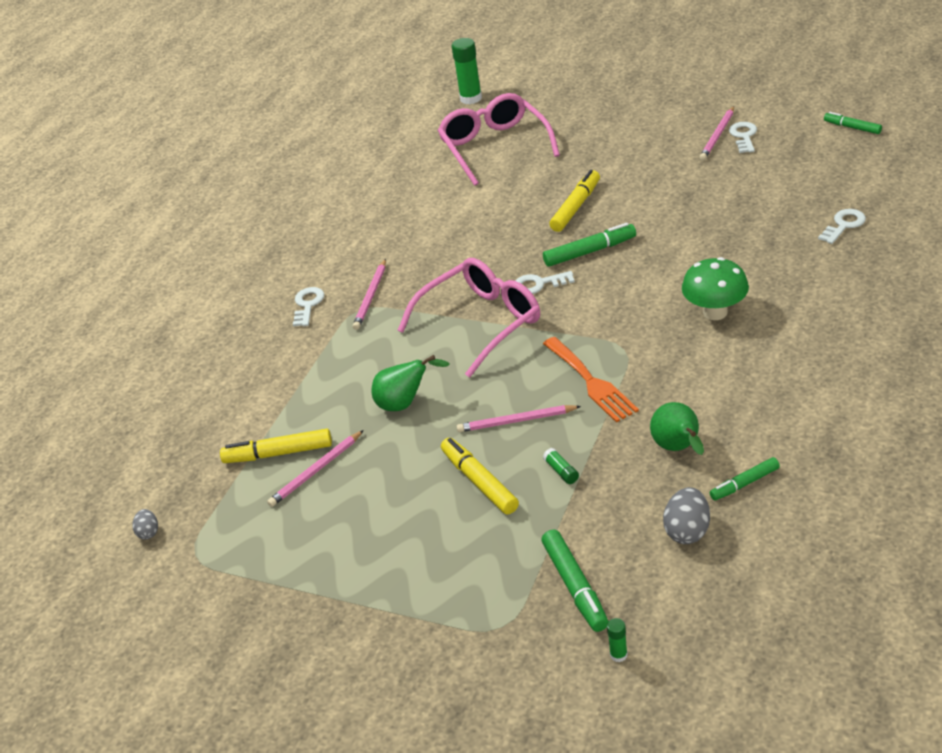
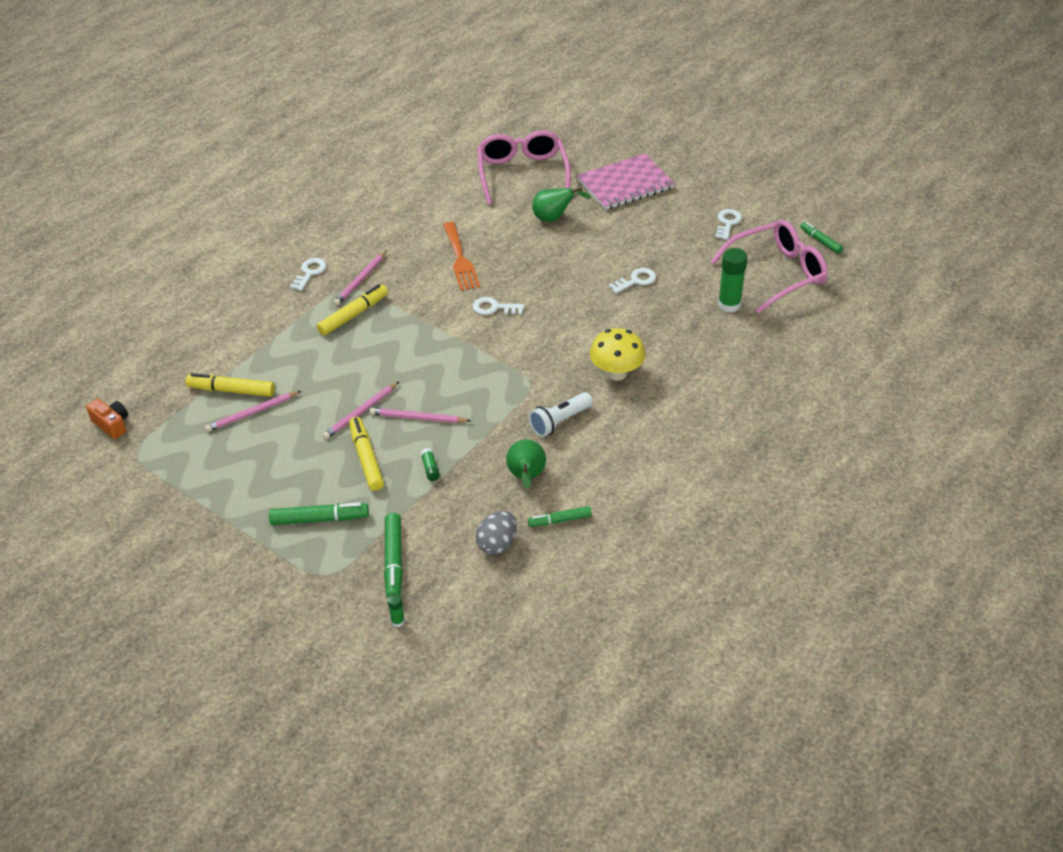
camera: 10 degrees right, 5 degrees up
(148, 532) = (112, 424): grey egg -> orange camera
(405, 403) = (343, 378): green pear -> green pear (554, 218)
(471, 98) = (526, 122): green glue stick -> green glue stick (729, 304)
(481, 322) = (433, 328): pink glasses -> pink glasses (777, 273)
(575, 207) = (558, 248): yellow marker -> yellow marker (353, 315)
(589, 252) = (547, 291): green marker -> green marker (319, 519)
(591, 382) = (490, 403): orange fork -> orange fork (460, 260)
(612, 128) = (625, 184): none -> pink notebook
(681, 379) = (559, 421): none -> white flashlight
(715, 312) = (616, 373): green mushroom -> yellow mushroom
(718, 135) = (707, 216): pink pencil -> pink pencil (361, 412)
(844, 225) = (761, 328): white key -> white key (636, 280)

